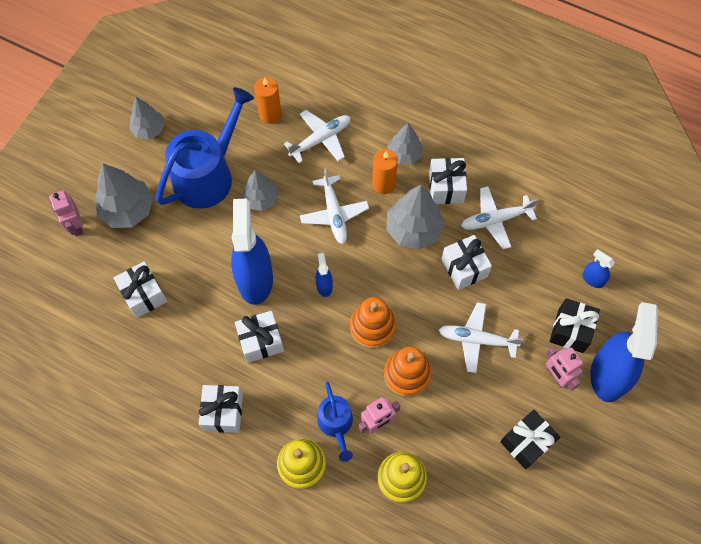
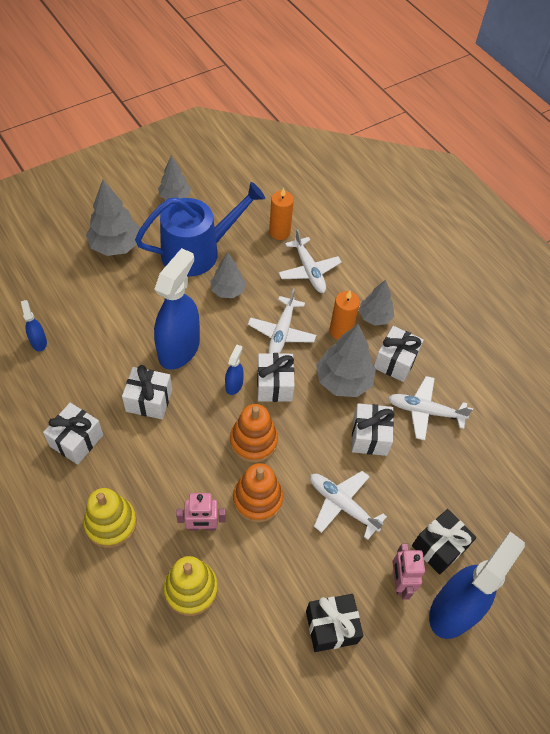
camera: 25 degrees right, 10 degrees down
(76, 225) = (68, 237): pink robot -> none
(144, 295) = (81, 314): white gift -> white gift (274, 385)
(320, 139) = (309, 270): white plane -> white plane turned 75 degrees clockwise
(336, 424) = (165, 506): blue watering can -> none
(592, 279) = (489, 512): blue spray bottle -> blue spray bottle (38, 342)

